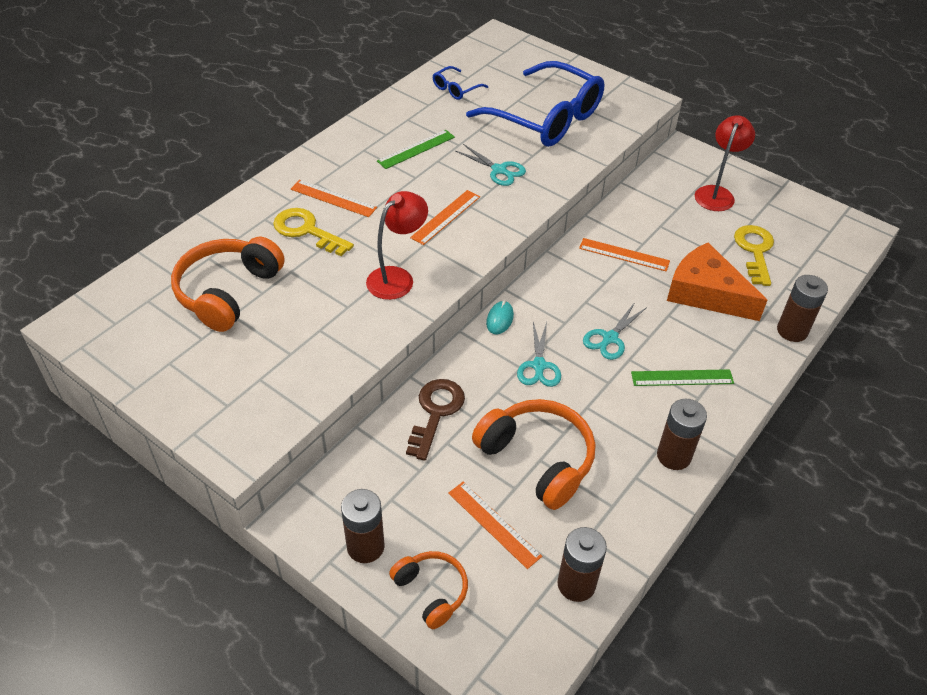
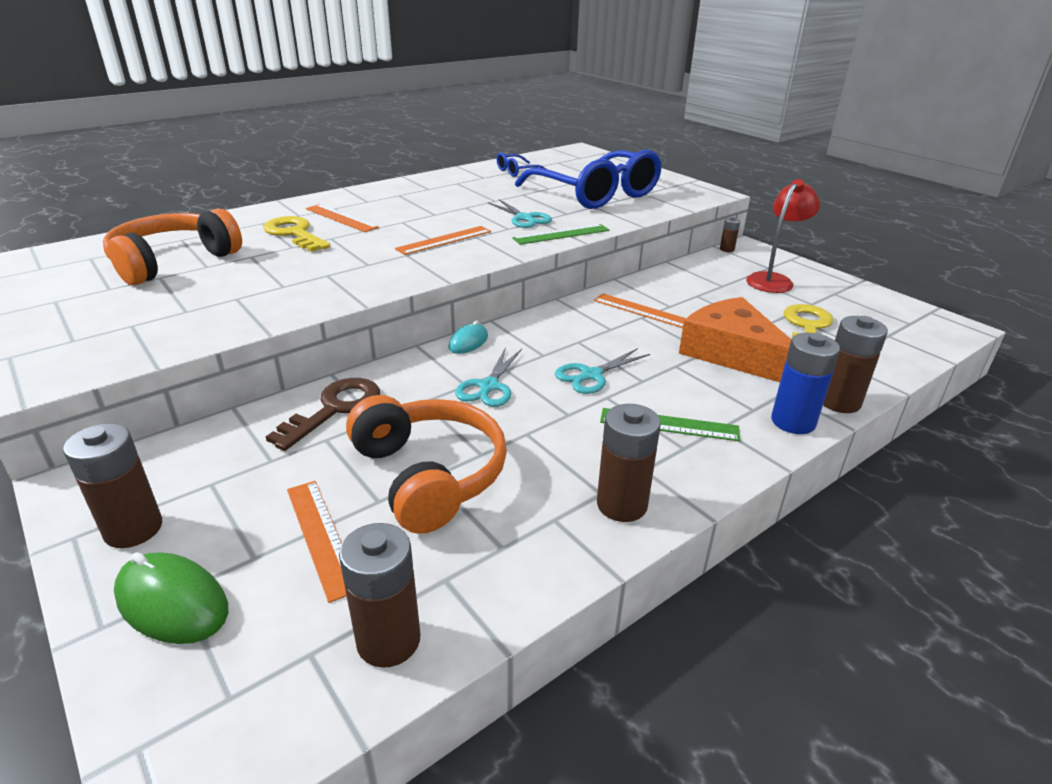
camera: 15 degrees right, 15 degrees down
(397, 277) = (356, 273): red lamp -> none
(416, 149) = (450, 199): green ruler -> green ruler (561, 234)
(431, 591) = (172, 602): orange headphones -> green mouse
(667, 155) = (727, 249): none -> brown battery
(765, 357) = (793, 422): none -> blue battery

